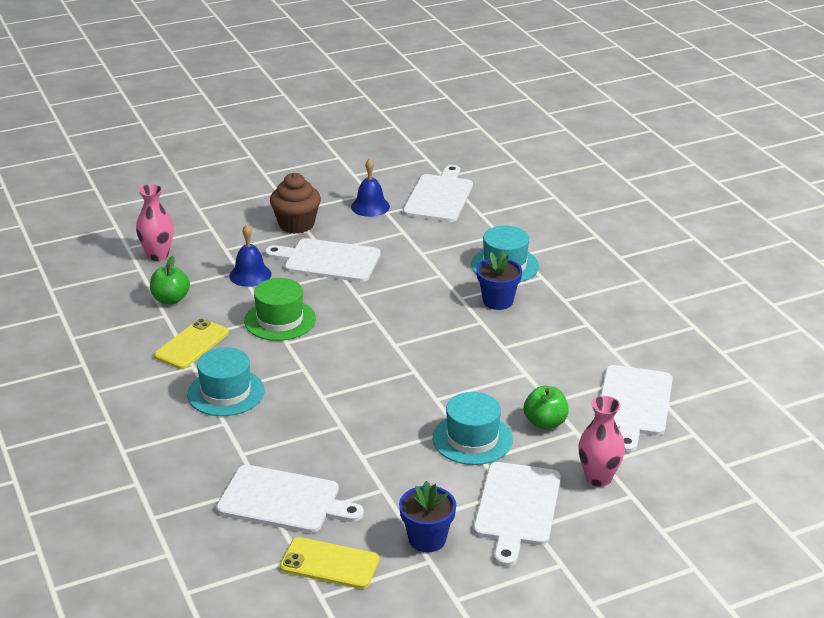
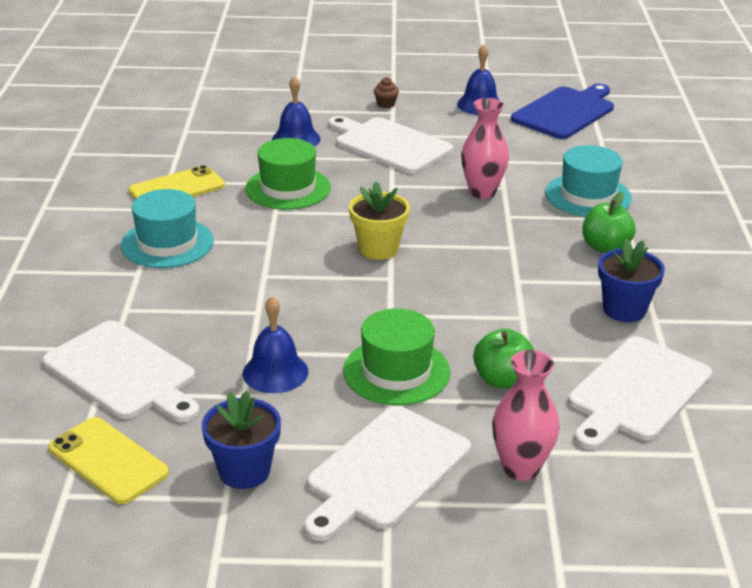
camera: 25 degrees right, 0 degrees up
(158, 255) = (221, 100): pink vase -> pink vase (482, 192)
(170, 299) = (196, 142): green apple -> green apple (605, 247)
(296, 224) = (386, 104): brown cupcake -> brown cupcake, size x0.43
(388, 351) = (378, 249): none -> yellow flower pot
(391, 466) = (275, 372): none -> blue bell
(439, 196) = (565, 112): white cutting board -> blue cutting board
(472, 439) = (396, 371): turquoise hat -> green hat
(498, 301) = (550, 230): blue flower pot -> blue flower pot (624, 310)

